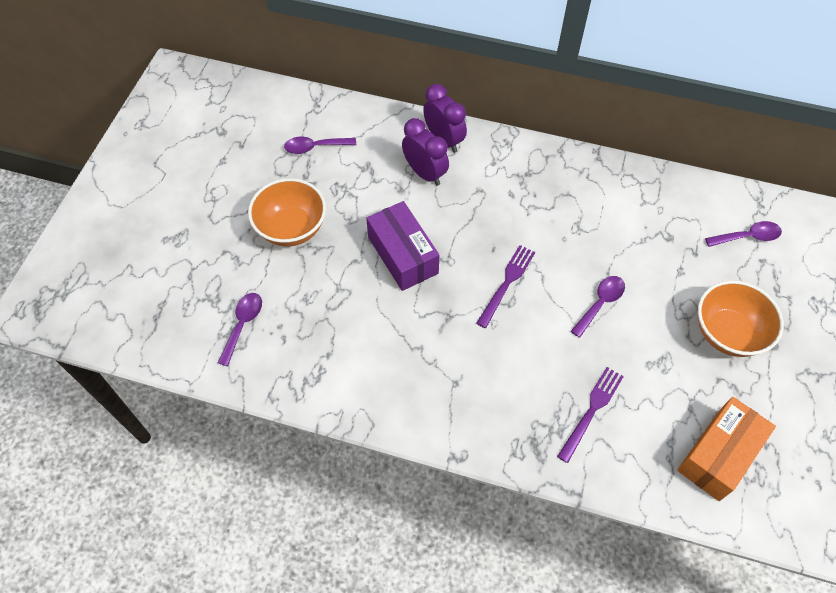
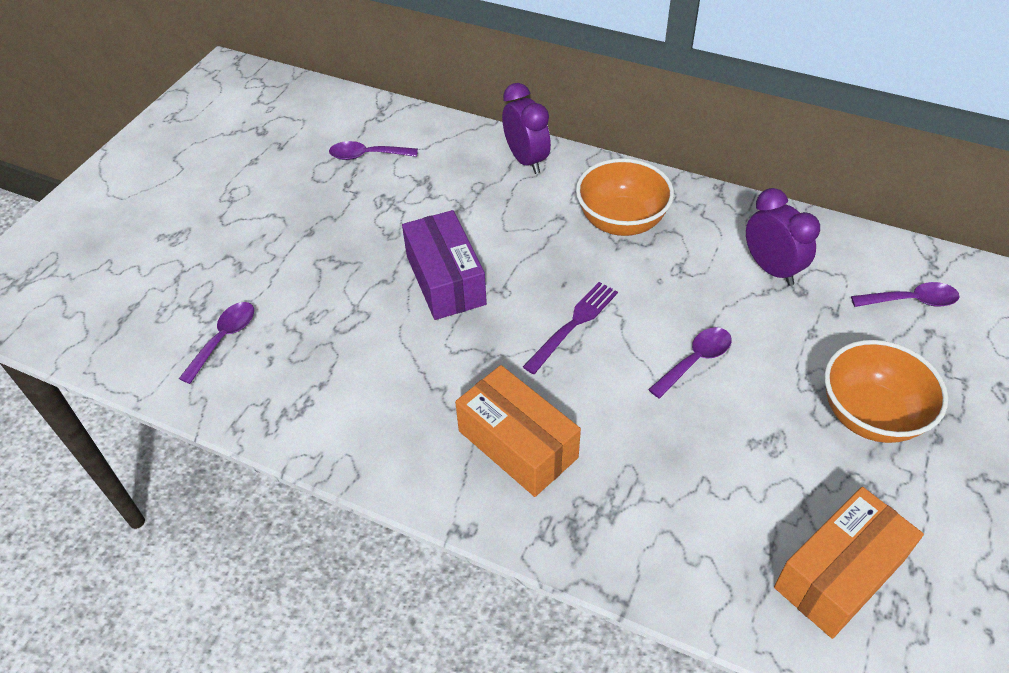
camera: 10 degrees right, 10 degrees down
(292, 228) = (315, 238): orange bowl -> orange bowl (621, 221)
(425, 173) = (494, 193): purple clock -> purple clock (771, 269)
(484, 385) = (517, 444): none -> orange box
(592, 410) = (662, 492): purple fork -> none

